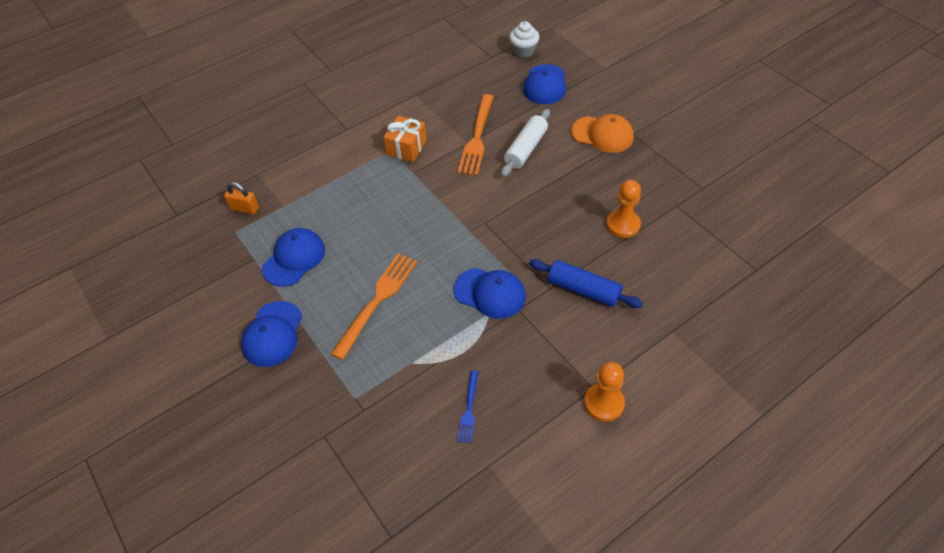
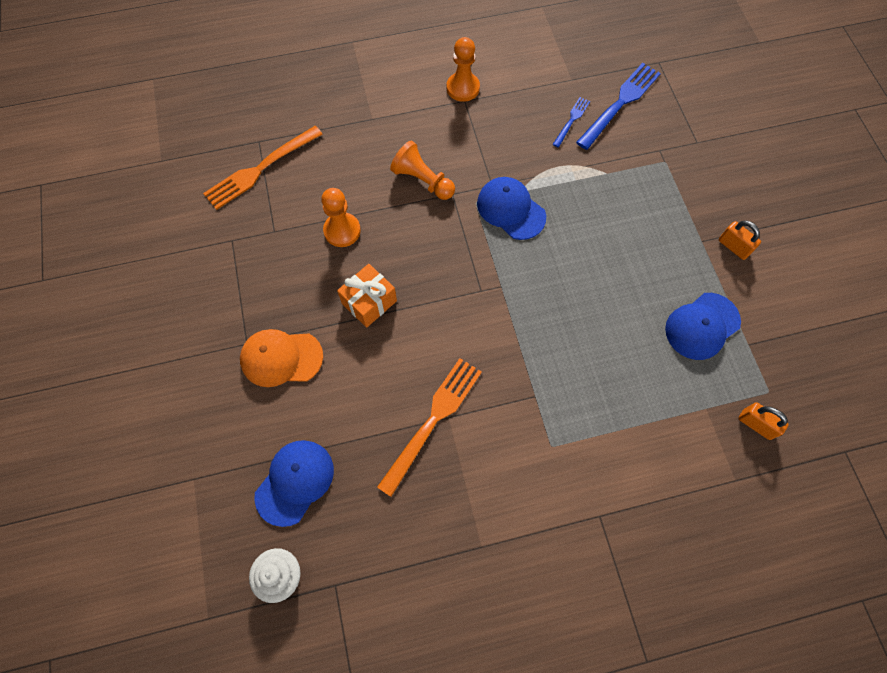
camera: 160 degrees left, 15 degrees up
(272, 334) = (733, 247): blue cap -> orange padlock
(377, 300) = (622, 243): orange fork -> orange fork (260, 169)
(406, 148) = (529, 442): orange gift -> orange gift (369, 302)
(422, 454) = (620, 103): none -> blue fork
(525, 149) = (383, 375): white rolling pin -> none
(583, 290) = (423, 180): blue rolling pin -> orange pawn
(602, 134) = (281, 358): orange cap -> orange cap turned 45 degrees counterclockwise

